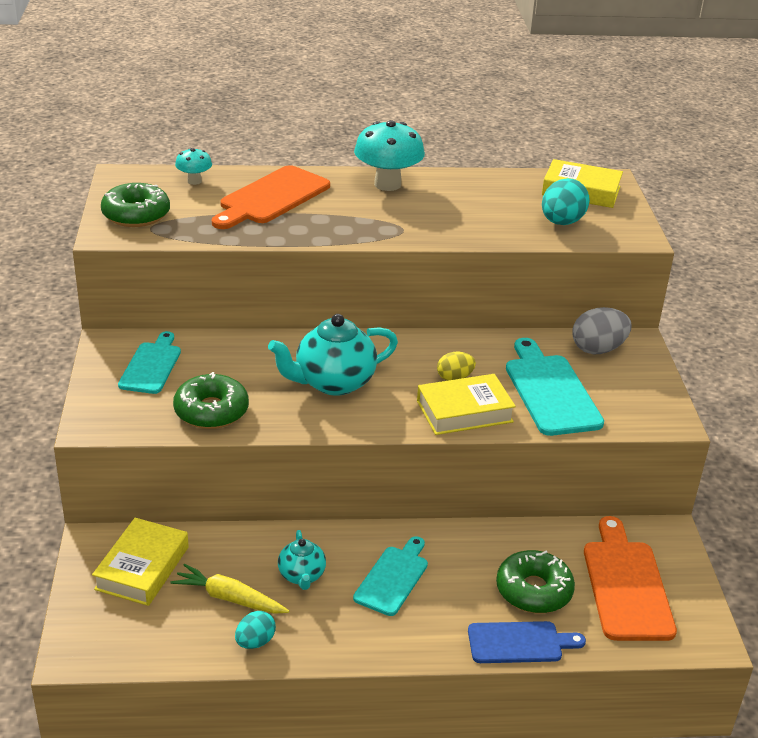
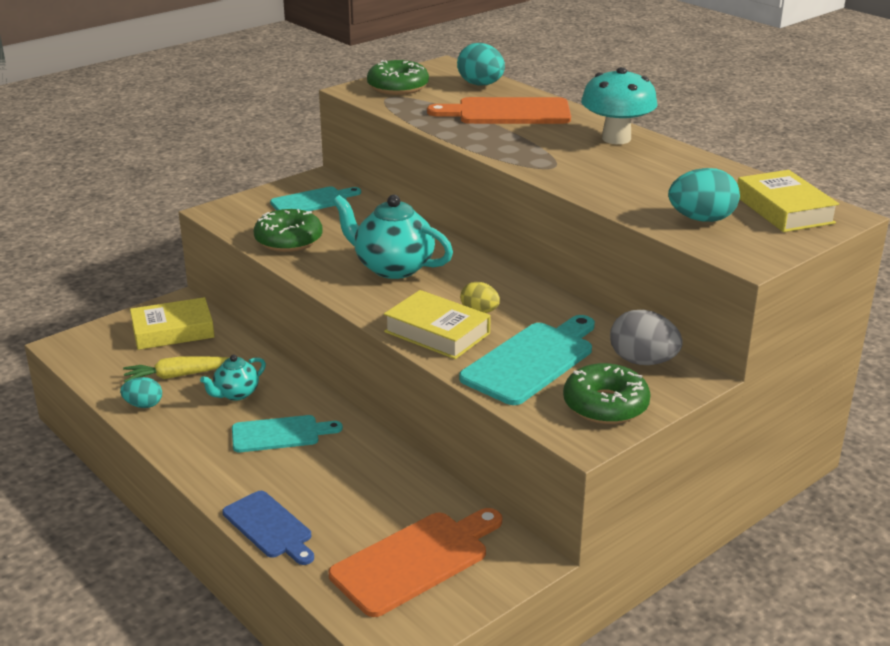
camera: 55 degrees right, 5 degrees down
(194, 181) = (481, 85): turquoise mushroom -> turquoise egg
(229, 598) = (178, 375): yellow carrot -> yellow carrot turned 90 degrees counterclockwise
(533, 590) = (345, 510): green donut -> green donut (605, 405)

